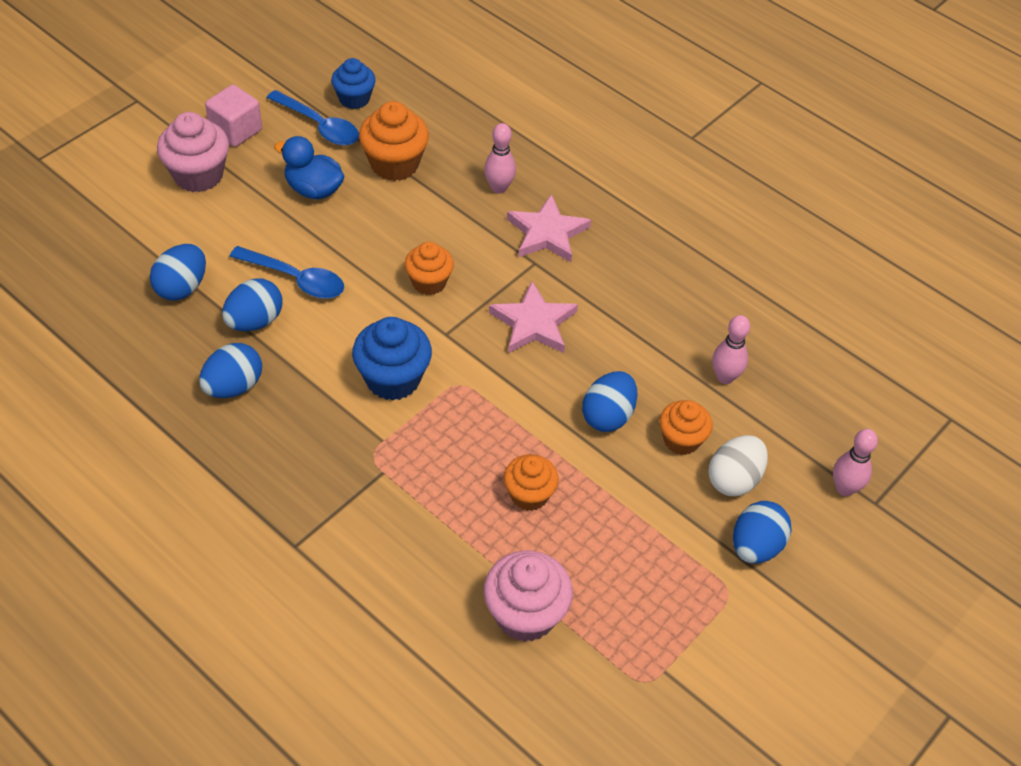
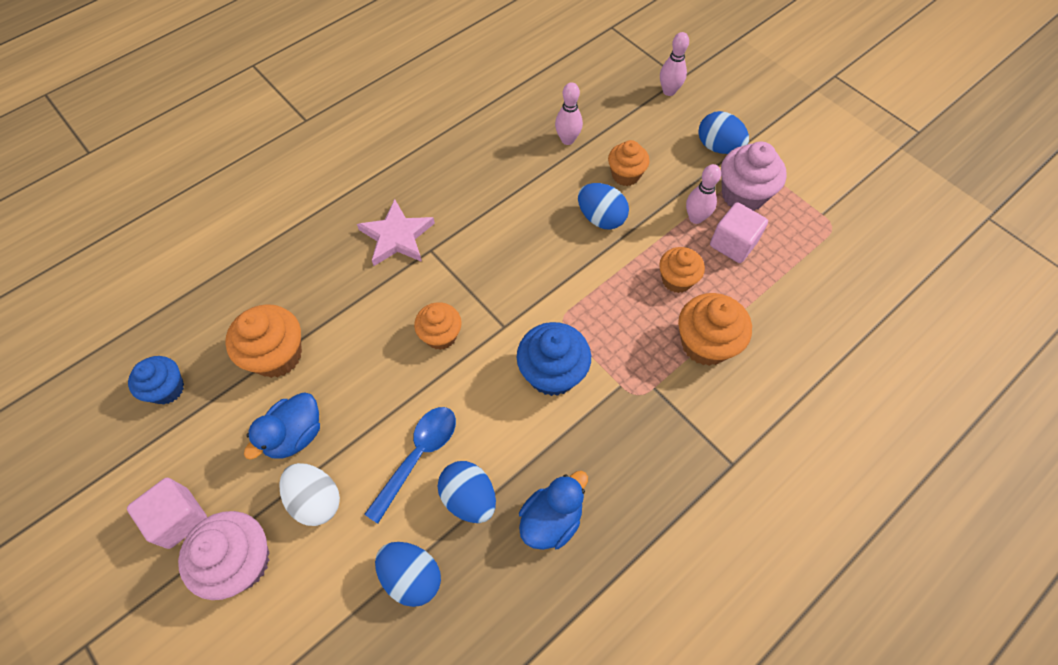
camera: 80 degrees left, 10 degrees up
(233, 386) = (551, 519): blue egg -> blue duck
(319, 126) = (199, 426): blue spoon -> none
(443, 523) = (705, 344): none -> orange cupcake
(499, 188) = (332, 268): pink bowling pin -> pink bowling pin (696, 218)
(525, 614) = (785, 294): pink cupcake -> pink cupcake (743, 195)
(533, 323) = (500, 258): pink star -> none
(594, 558) = (733, 243): none -> pink cube
(734, 479) = (661, 150): white egg -> white egg (316, 500)

